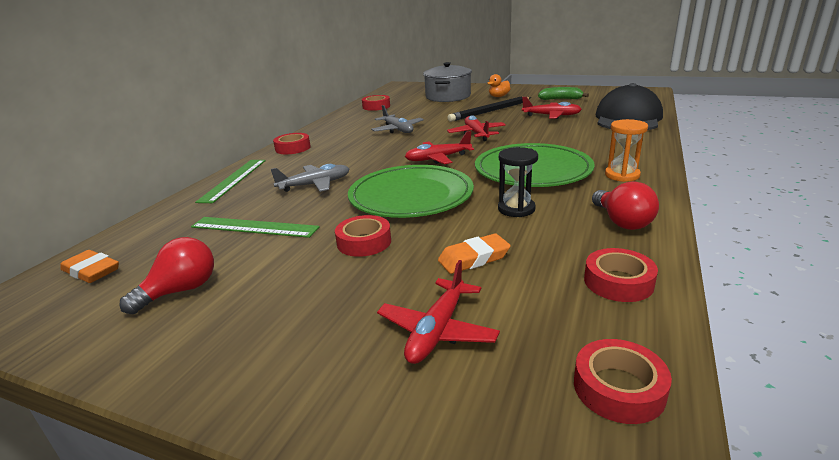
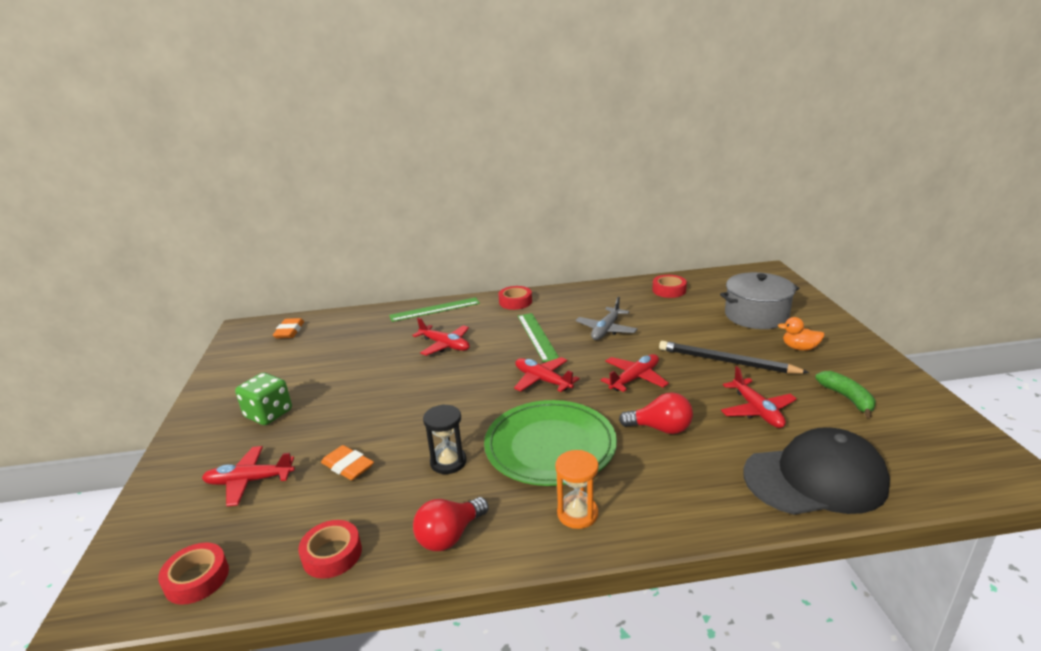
camera: 60 degrees right, 0 degrees up
(181, 291) = (275, 369): red light bulb -> red light bulb (660, 428)
(254, 227) = (362, 354): green ruler -> green ruler (537, 336)
(292, 304) = (268, 414): none -> green dice
(315, 185) = (445, 345): grey plane -> red plane
(364, 242) = (356, 407): red tape -> none
(411, 196) = (447, 397): green plate -> none

